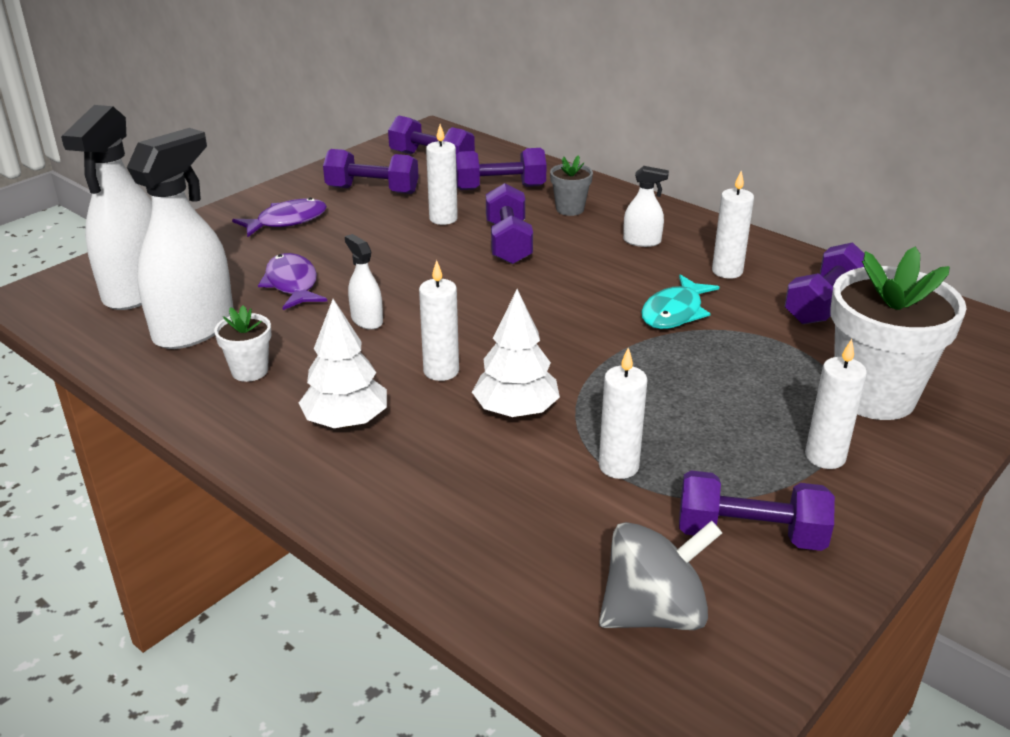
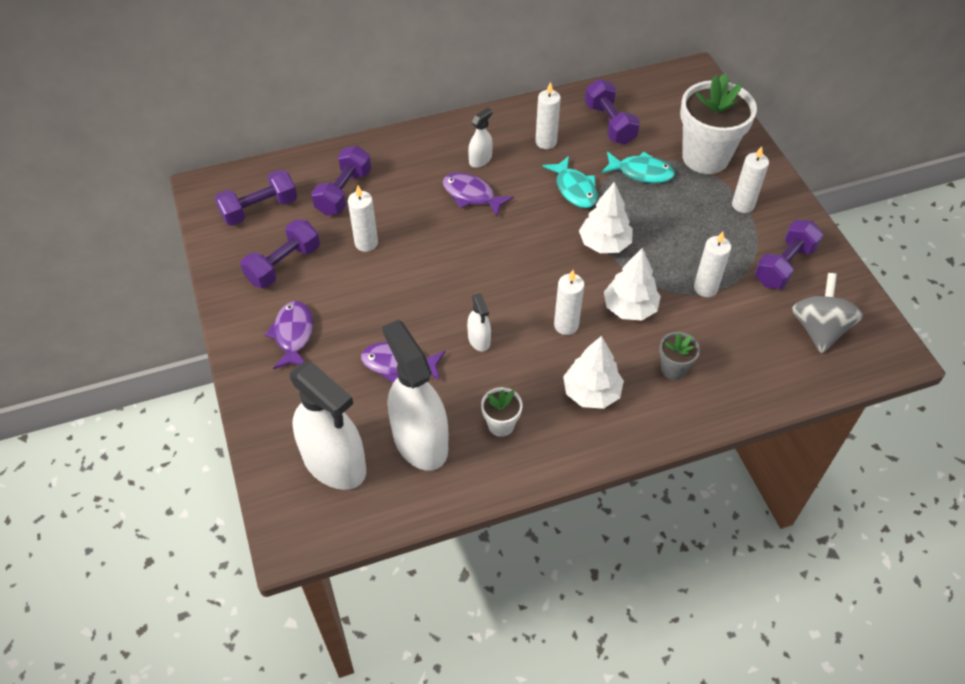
camera: 60 degrees left, 20 degrees up
(367, 320) = (479, 339): white spray bottle -> white spray bottle turned 105 degrees counterclockwise
(508, 243) = (430, 224): purple dumbbell -> none
(570, 209) = (408, 172): grey flower pot -> grey flower pot (673, 369)
(580, 252) = (471, 195): none -> purple fish
(607, 360) = (604, 244): none -> white tree
(769, 351) = (641, 172): none -> turquoise fish

